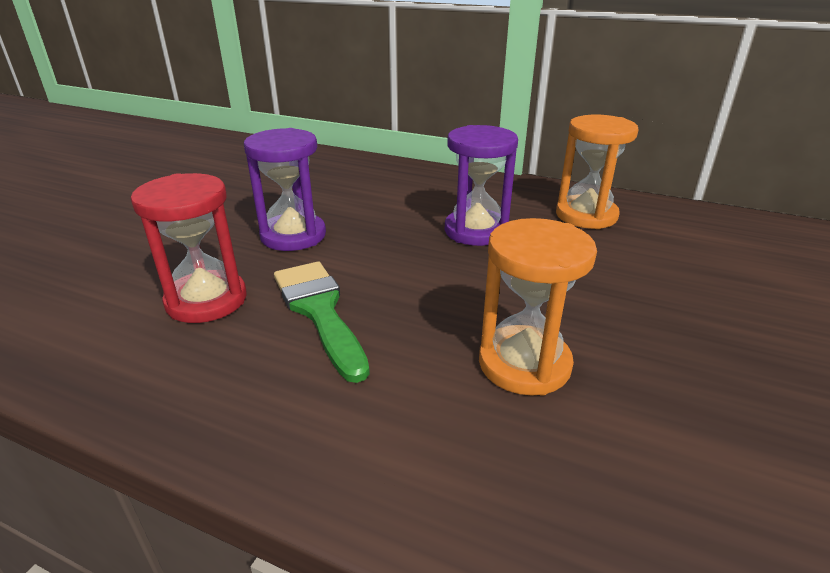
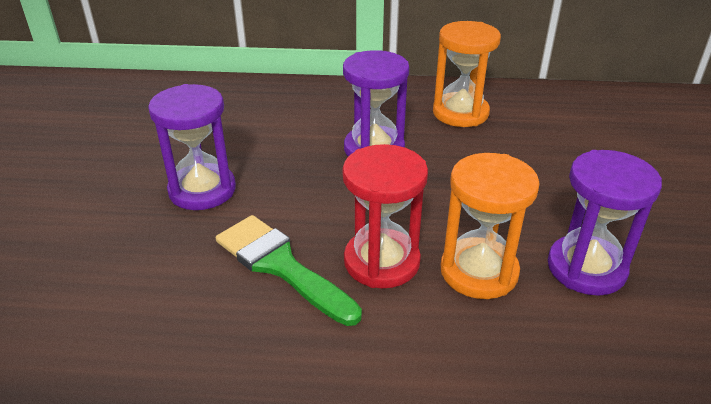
camera: 20 degrees left, 5 degrees up
(206, 300) = (163, 281): red hourglass -> red hourglass (381, 262)
(662, 391) = (586, 268): none -> purple hourglass

